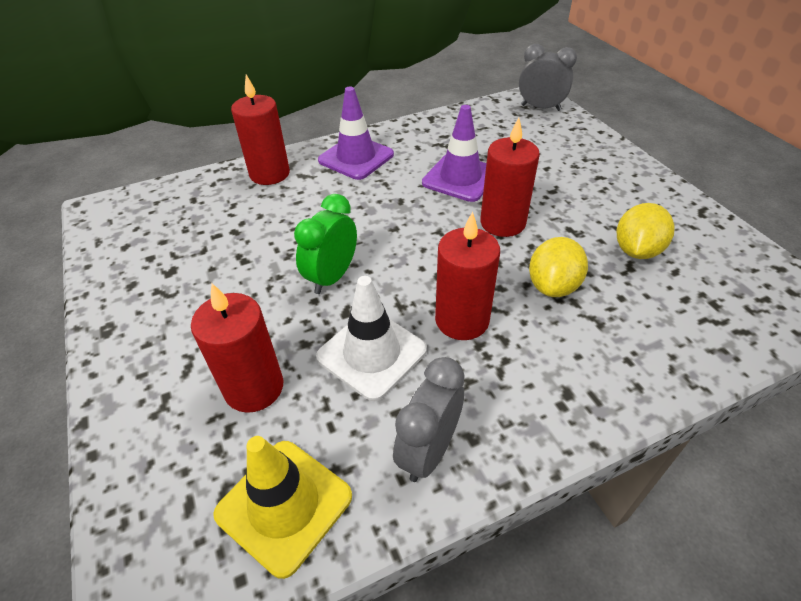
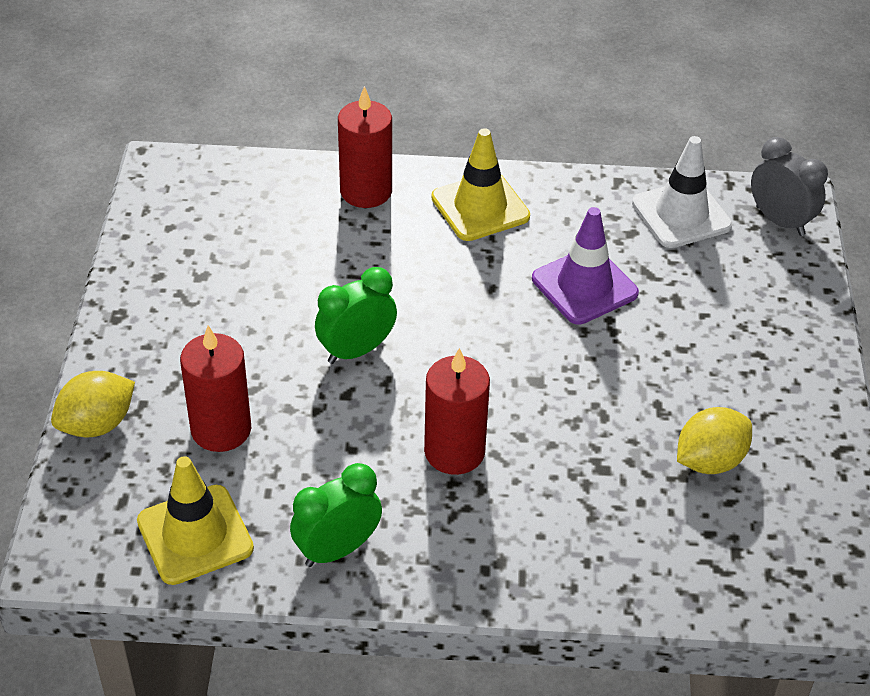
camera: 25 degrees right, 0 degrees up
(356, 157) = (480, 207): purple traffic cone -> yellow traffic cone
(372, 353) = (344, 445): white traffic cone -> white traffic cone (681, 214)
(428, 450) = (337, 549): grey clock -> green clock
(502, 223) = (586, 364): red candle -> none
(553, 286) = (578, 458): yellow lemon -> yellow lemon (97, 424)

